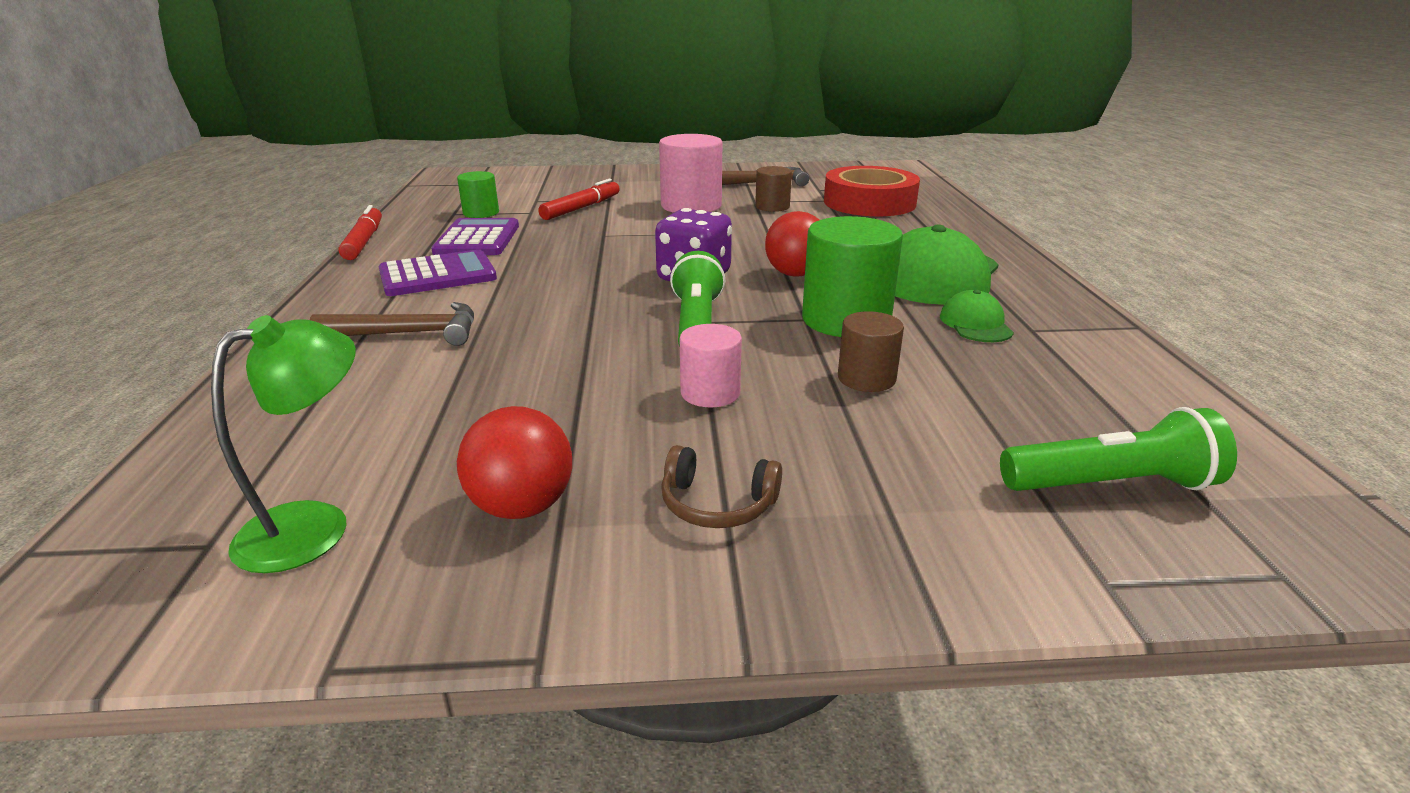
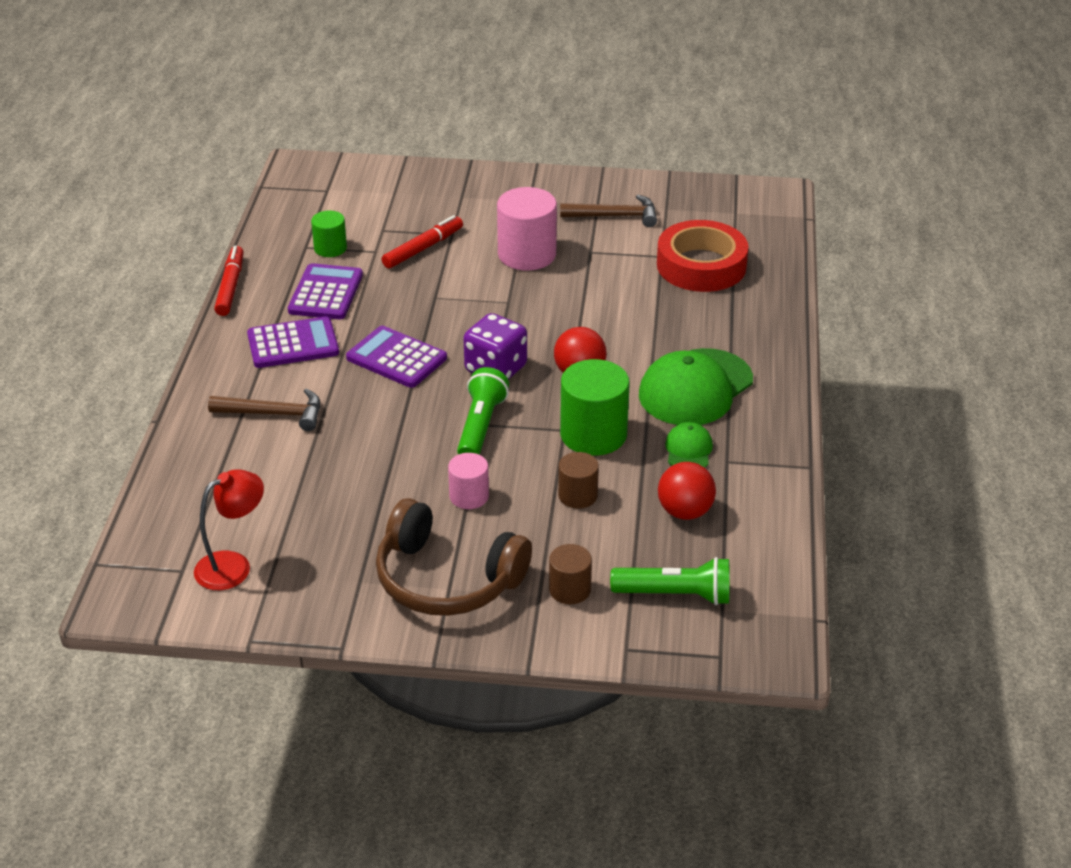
camera: 10 degrees right, 10 degrees up
(315, 525) = (233, 565): green lamp -> red lamp
(522, 507) = (341, 567): red ball -> red ball (685, 512)
(569, 277) = (396, 358): none -> purple calculator
(717, 504) = (447, 579): brown headphones -> brown headphones, size x2.24
(772, 207) = (603, 264): brown cylinder -> brown cylinder (570, 589)

